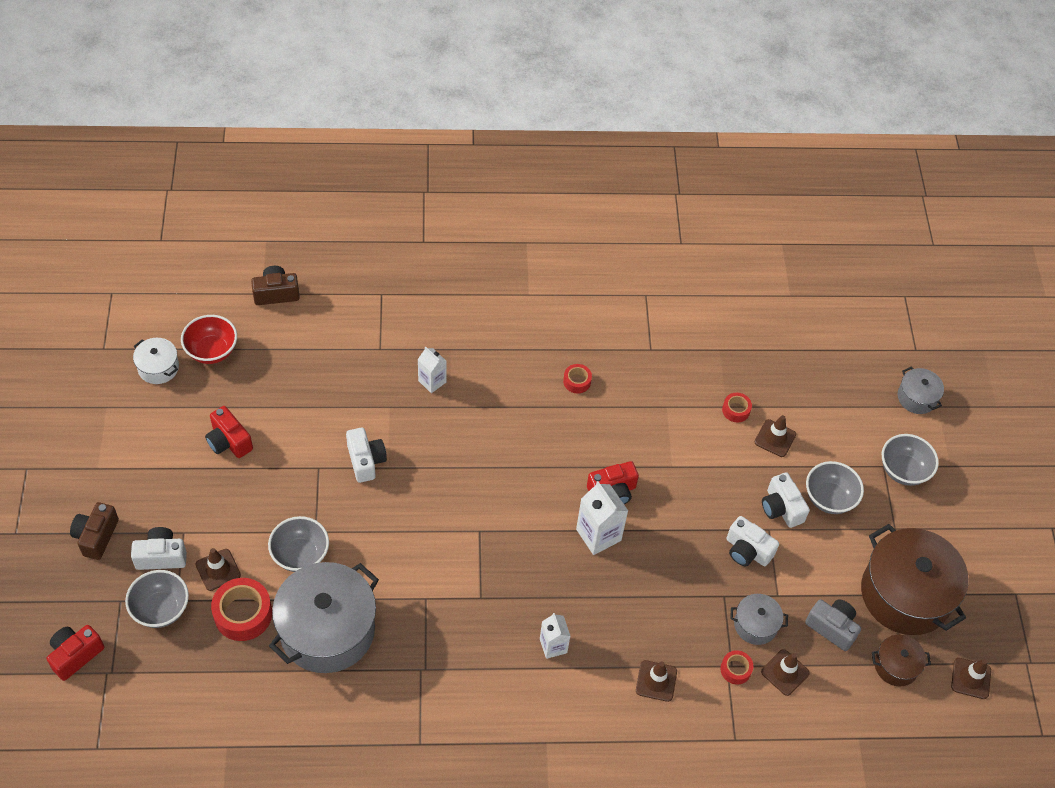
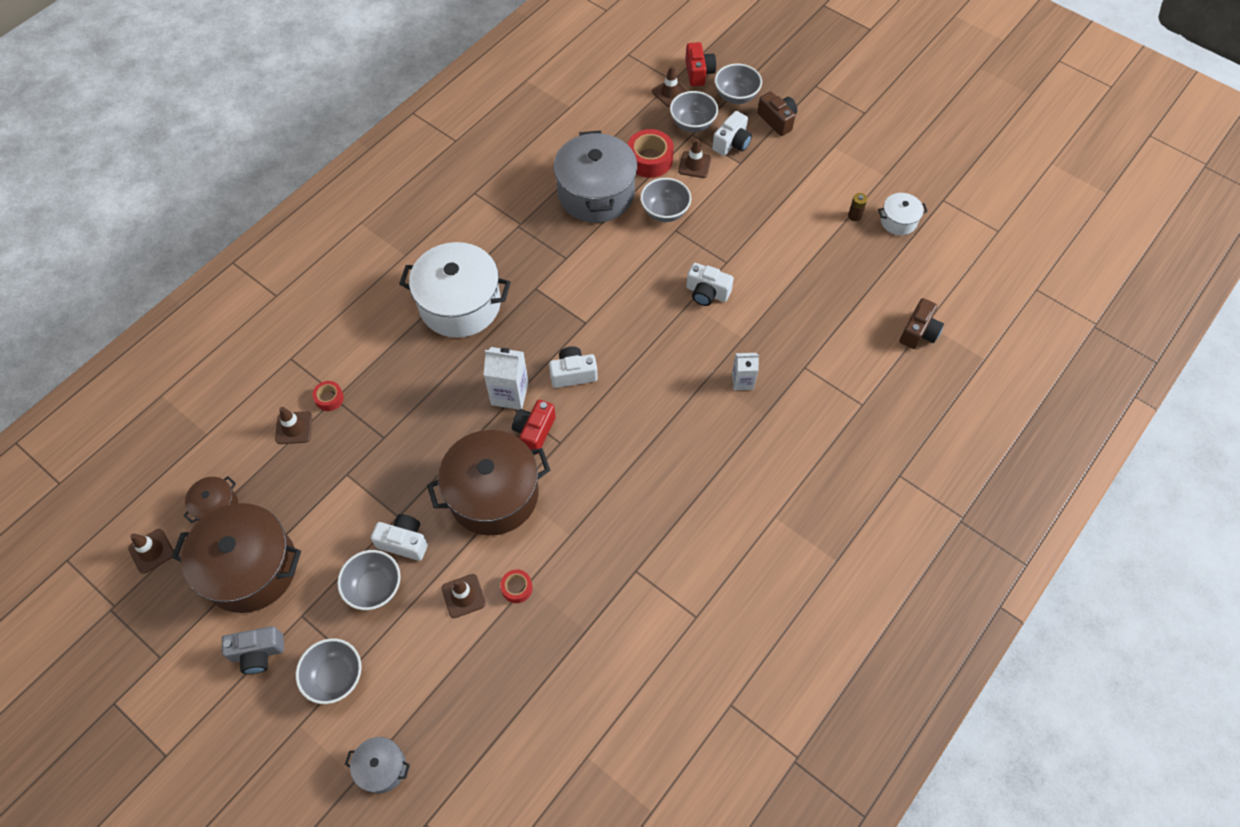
camera: 135 degrees right, 5 degrees up
(87, 595) = (736, 96): none -> grey bowl
(179, 403) = (854, 216): none -> brown battery
(212, 351) = (889, 260): red bowl -> none
(229, 441) = (795, 225): red camera -> none
(553, 646) = (460, 304): white carton -> white pot
(577, 381) = (653, 485): red tape -> none
(656, 681) = (374, 344): brown traffic cone -> brown traffic cone (670, 93)
(688, 479) = (493, 494): none -> brown pot
(747, 551) = (398, 484): white camera -> white camera (573, 374)
(755, 625) = (343, 439): grey pot -> none
(832, 627) = (286, 489): grey camera -> grey camera (258, 653)

